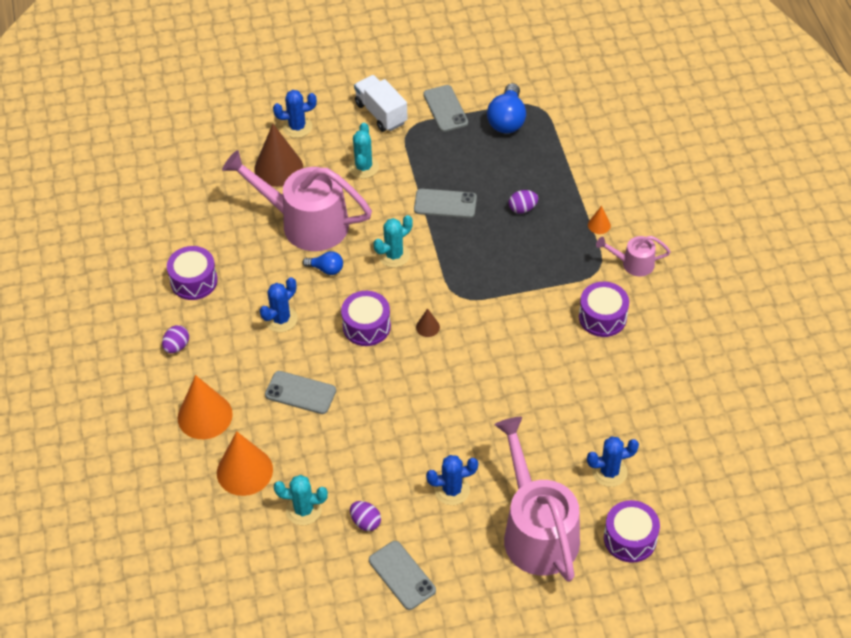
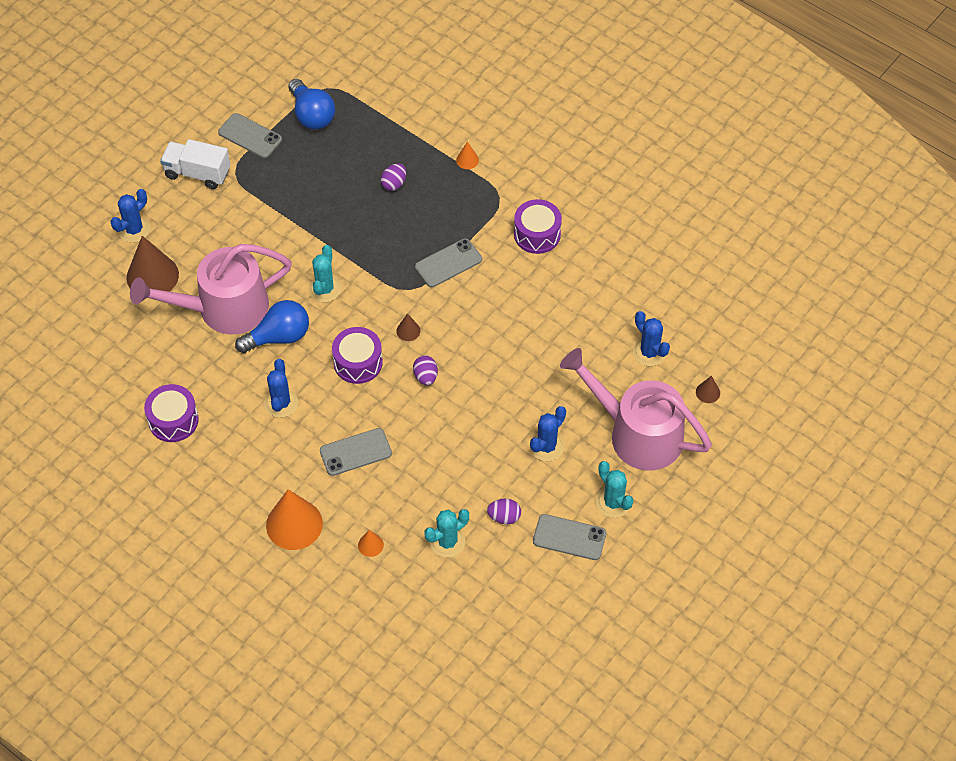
camera: 40 degrees left, 5 degrees up
(177, 346) = (213, 484): purple egg -> purple egg (425, 377)
(244, 471) = (370, 545): orange cone -> orange cone, size x0.45
(326, 269) = (279, 337): blue light bulb -> blue light bulb, size x1.77
(363, 167) = (227, 230): turquoise cactus -> turquoise cactus (613, 502)
(445, 204) = (326, 219): grey phone -> grey phone (448, 263)
(609, 472) = (649, 352): blue cactus -> blue cactus turned 75 degrees counterclockwise
(630, 538) = (708, 392): purple drum -> brown cone
(633, 263) = (522, 175): pink watering can -> none

